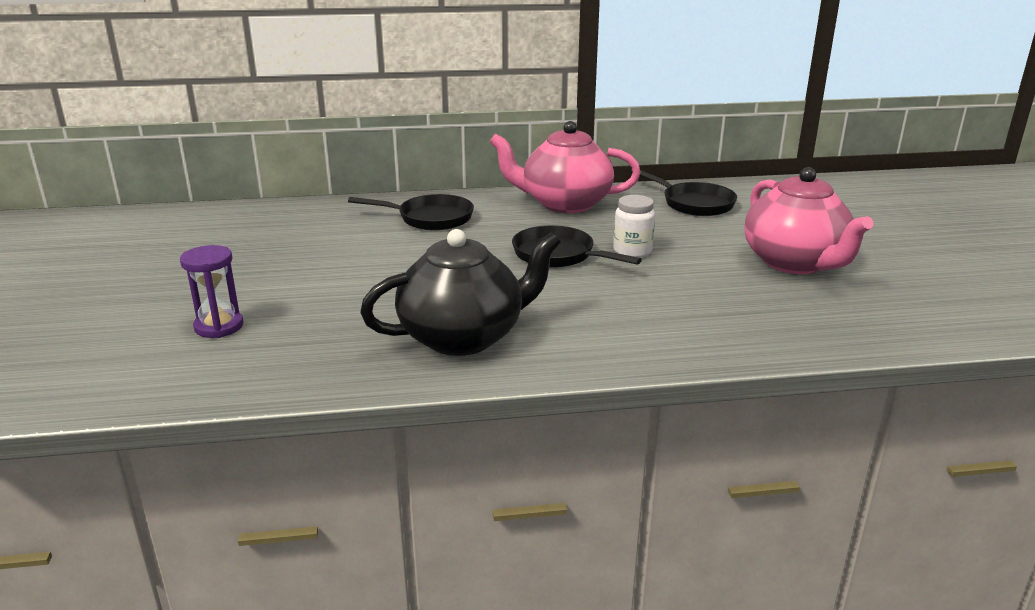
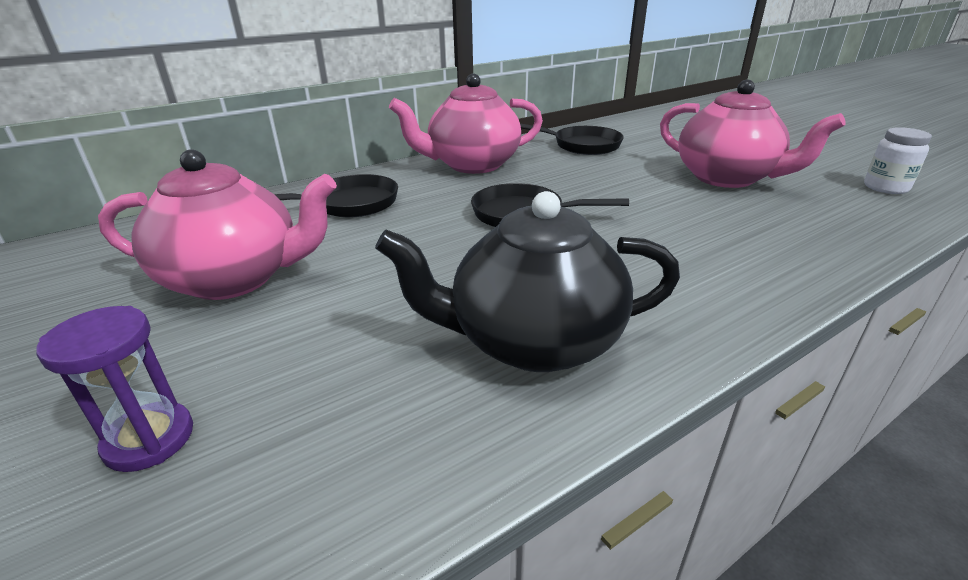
camera: 25 degrees left, 5 degrees up
(313, 255) = (235, 278): none -> pink teapot
(464, 337) = (533, 341): black teapot -> black teapot turned 135 degrees counterclockwise
(632, 251) = (586, 196): white jar -> white jar (885, 188)

